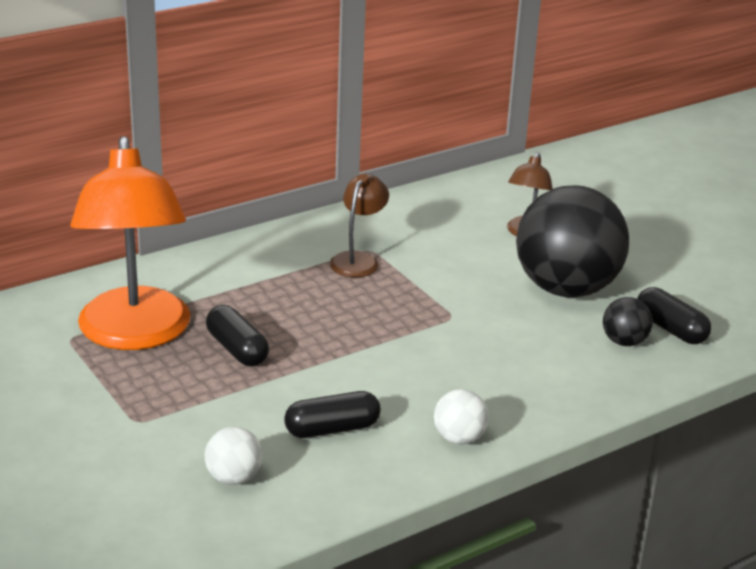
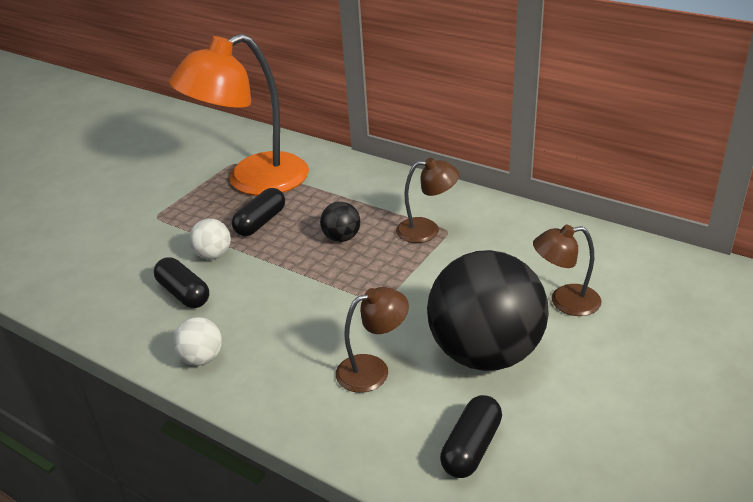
camera: 70 degrees right, 5 degrees up
(233, 478) = (108, 272): white ball -> white ball (213, 255)
(547, 346) = (373, 369): none -> brown lamp
(624, 342) = (419, 418): black ball -> black ball (341, 238)

